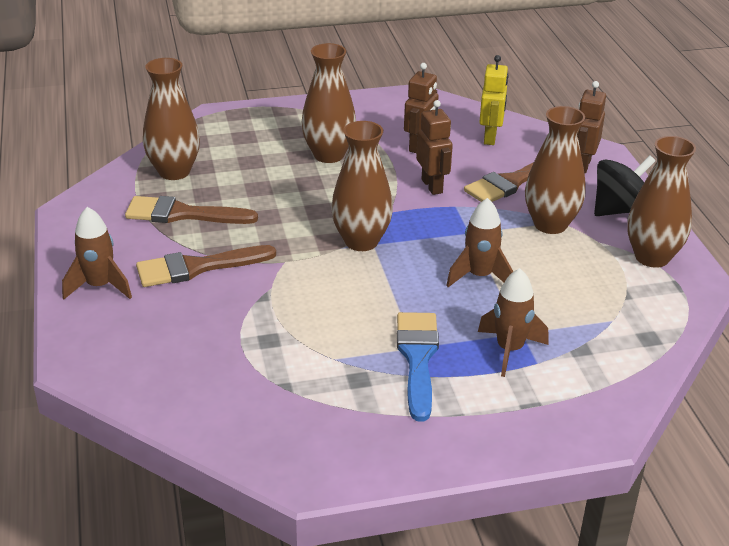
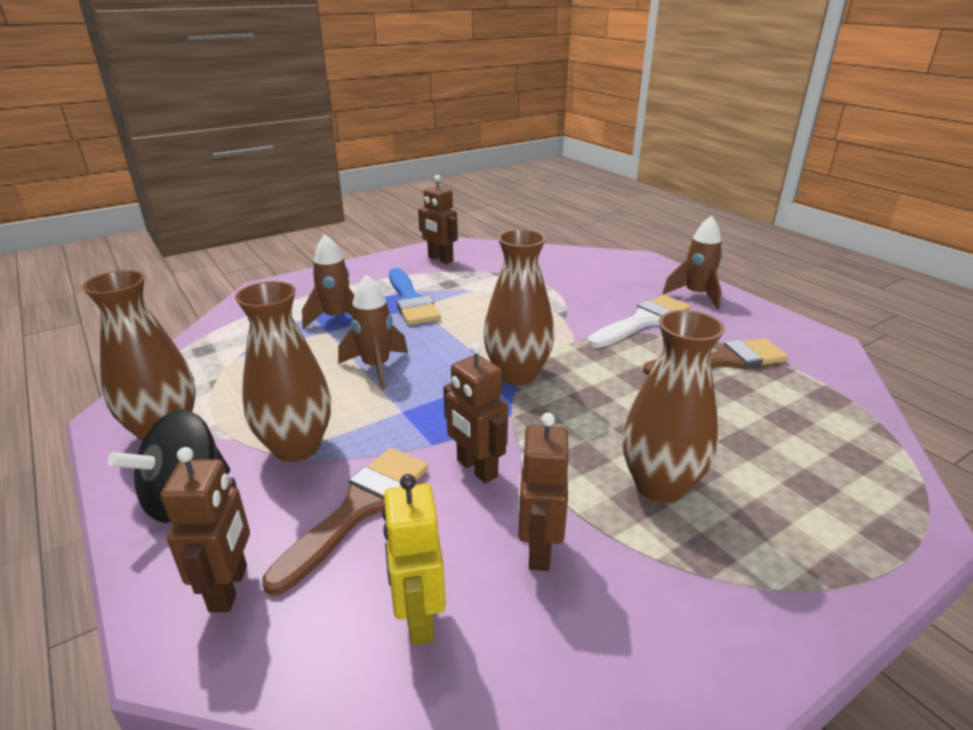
camera: 160 degrees right, 5 degrees down
(174, 172) = (806, 405): brown vase -> none
(197, 267) = (642, 321): brown brush -> white brush
(343, 439) = (440, 259): none -> brown robot

